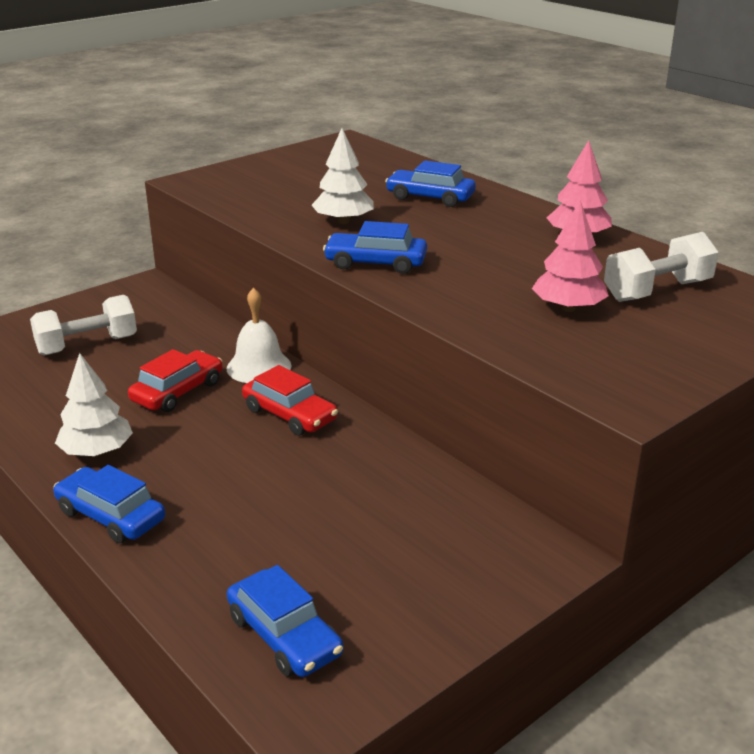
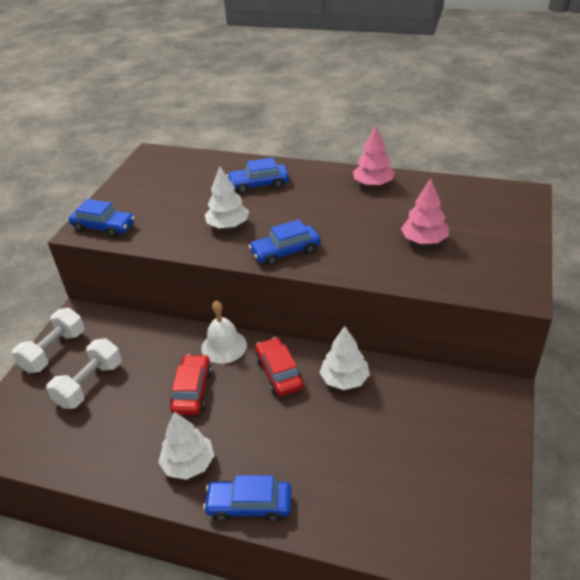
camera: 30 degrees left, 10 degrees up
(284, 635) = (429, 524): blue car -> blue car (104, 227)
(289, 414) = (279, 373): red car -> red car turned 120 degrees counterclockwise
(358, 452) = (344, 379): none -> white tree
(657, 291) = (453, 208): white dumbbell -> white dumbbell (54, 351)

